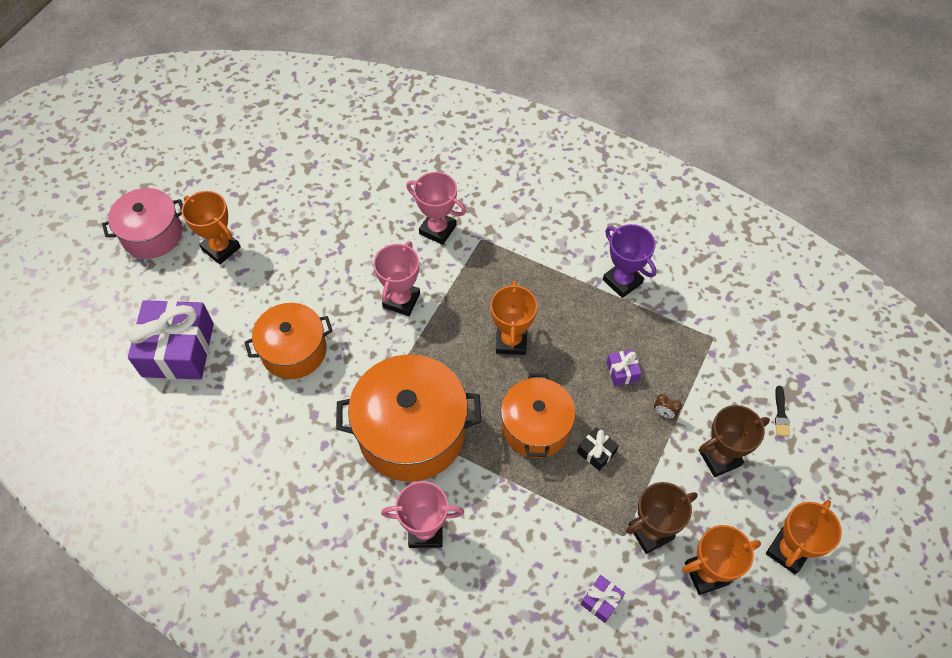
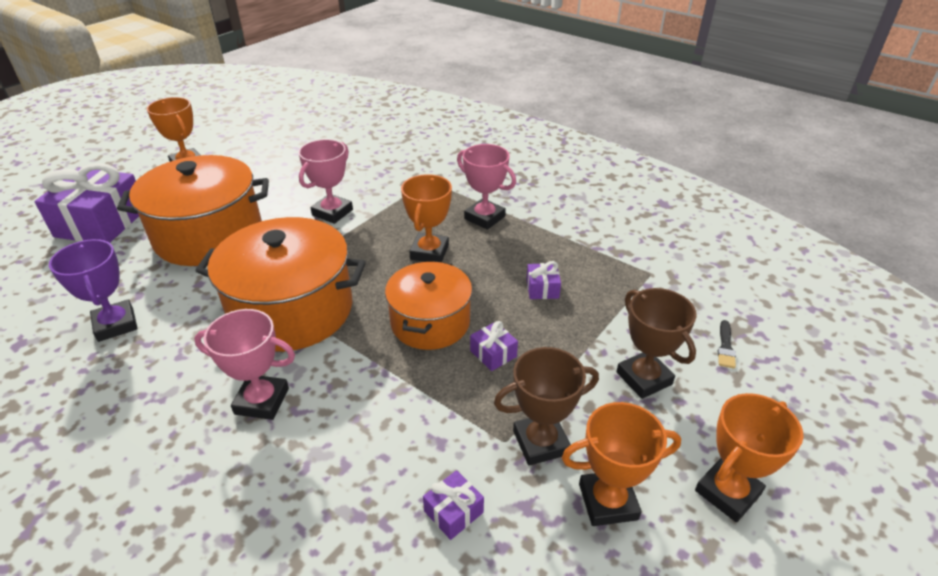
camera: 10 degrees right, 20 degrees down
(152, 234) = (135, 151): pink pot -> none
(294, 351) = (209, 235): orange pot -> orange pot, size x1.56
(437, 229) = (389, 171): pink trophy -> pink trophy (484, 218)
(596, 452) = (493, 354): black gift -> purple gift
(622, 281) = (560, 222): purple trophy -> purple trophy (116, 324)
(664, 413) = (582, 329): brown clock -> none
(719, 457) = (644, 378): brown trophy -> brown trophy turned 75 degrees clockwise

